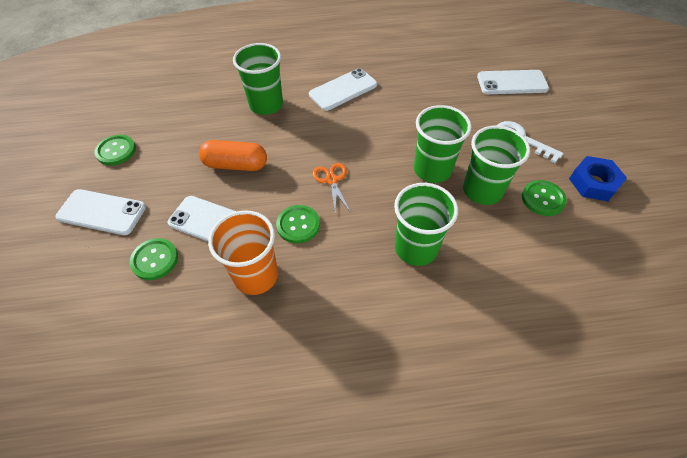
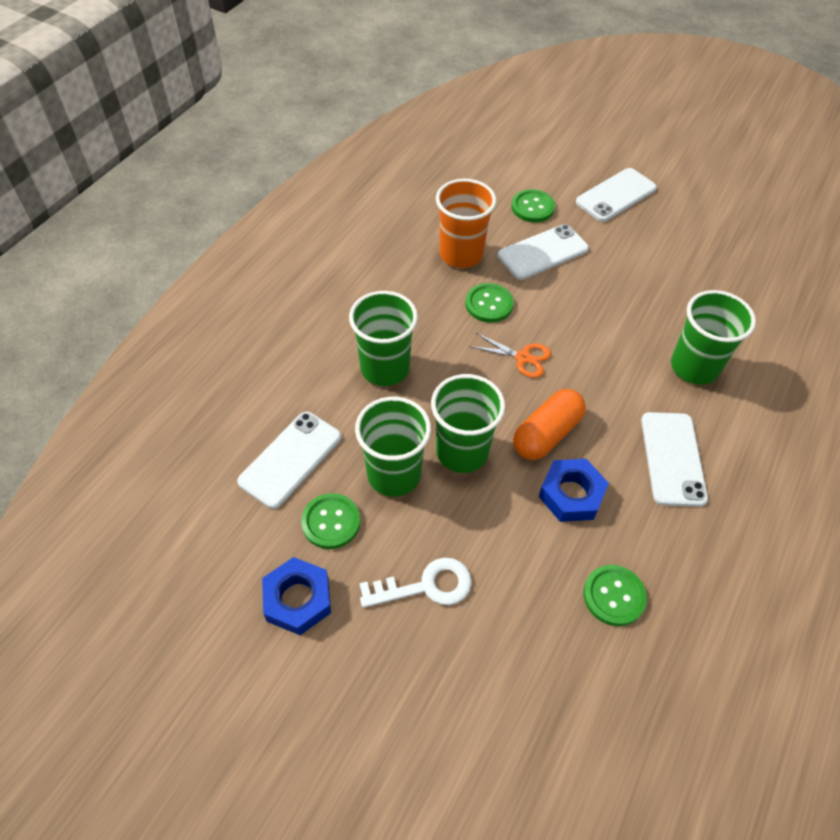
camera: 125 degrees right, 0 degrees up
(116, 151) = (697, 226): green button -> green button (614, 596)
(236, 165) = (607, 298): orange capsule -> orange capsule (546, 434)
(407, 114) = (571, 494): none -> blue nut
(512, 83) = (537, 689): white phone -> white phone (290, 459)

